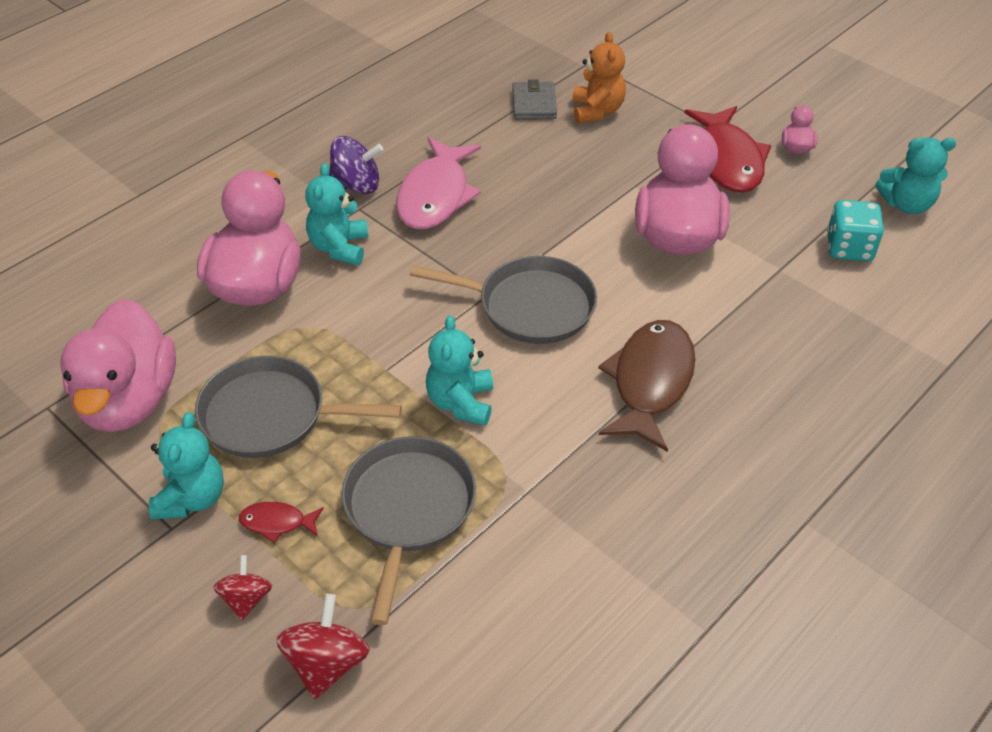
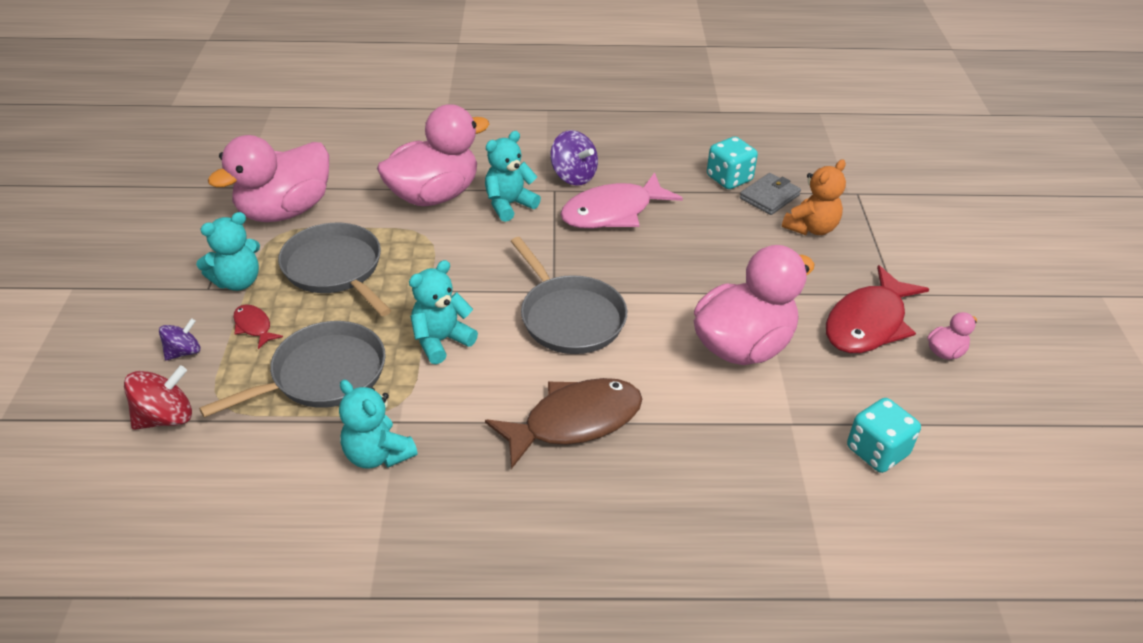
camera: 45 degrees right, 5 degrees down
(246, 599) = (184, 352): red spinning top -> purple spinning top
(484, 107) = (729, 179): none -> turquoise dice
(906, 204) = (987, 458): turquoise teddy bear -> turquoise teddy bear (377, 454)

